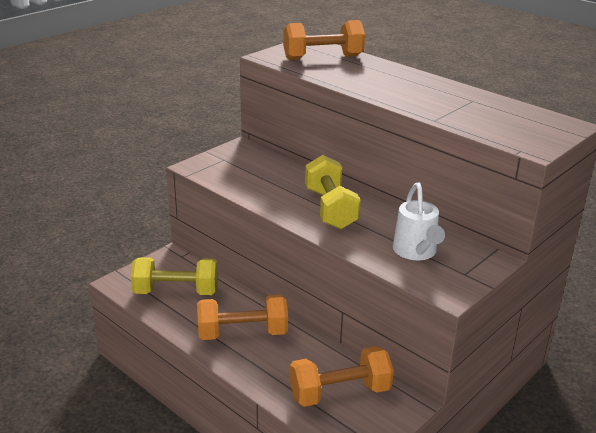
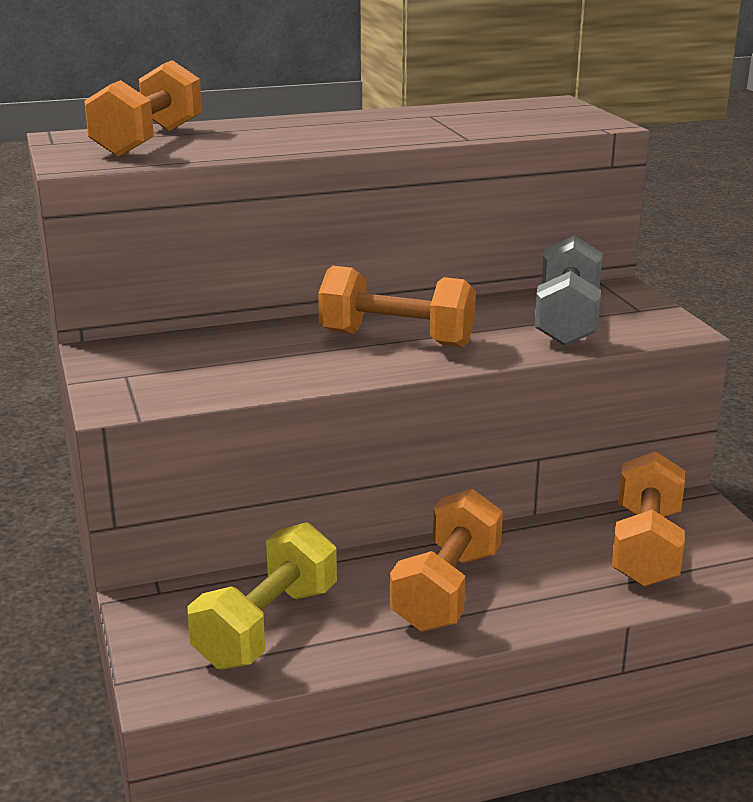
camera: 60 degrees left, 5 degrees down
(330, 209) = (396, 339): yellow dumbbell -> orange dumbbell
(416, 252) = (567, 320): white watering can -> grey dumbbell

